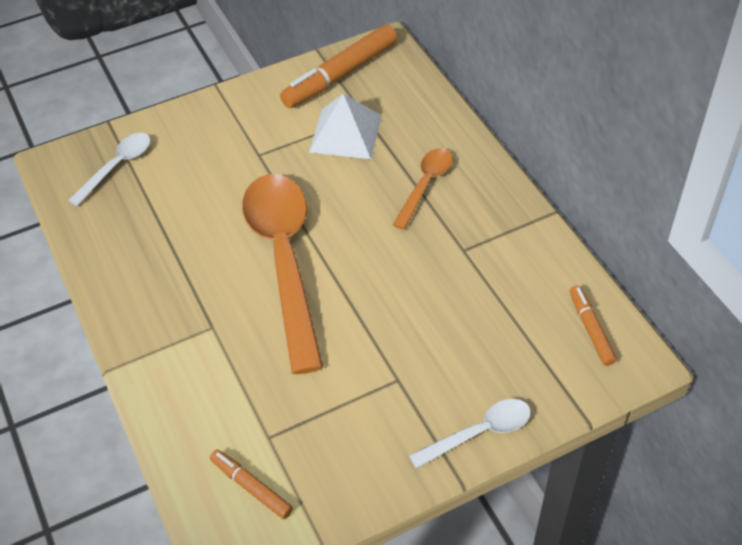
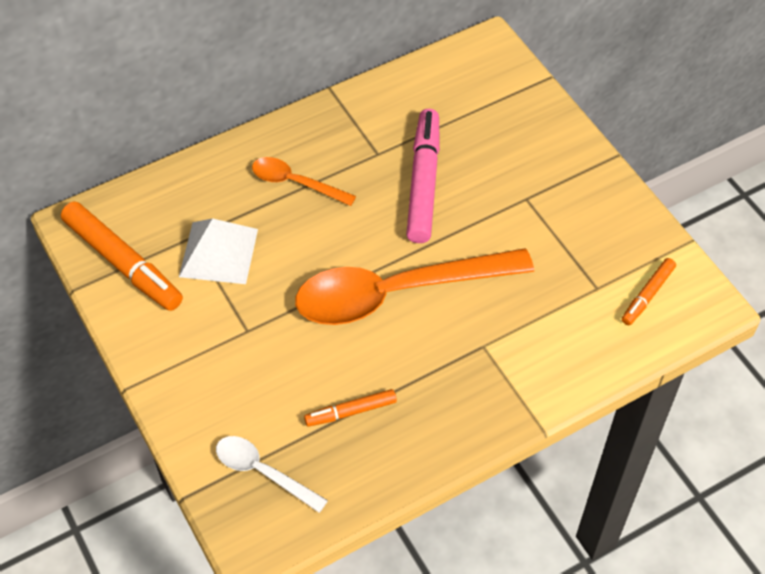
camera: 95 degrees left, 5 degrees up
(423, 287) = (424, 182): none -> pink marker
(479, 433) = (571, 143): white spoon -> none
(591, 329) = (461, 70): orange marker -> orange marker (350, 411)

